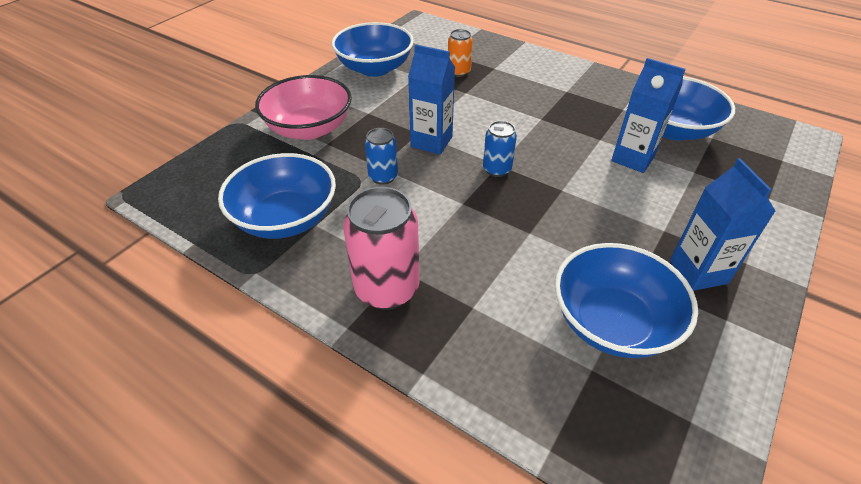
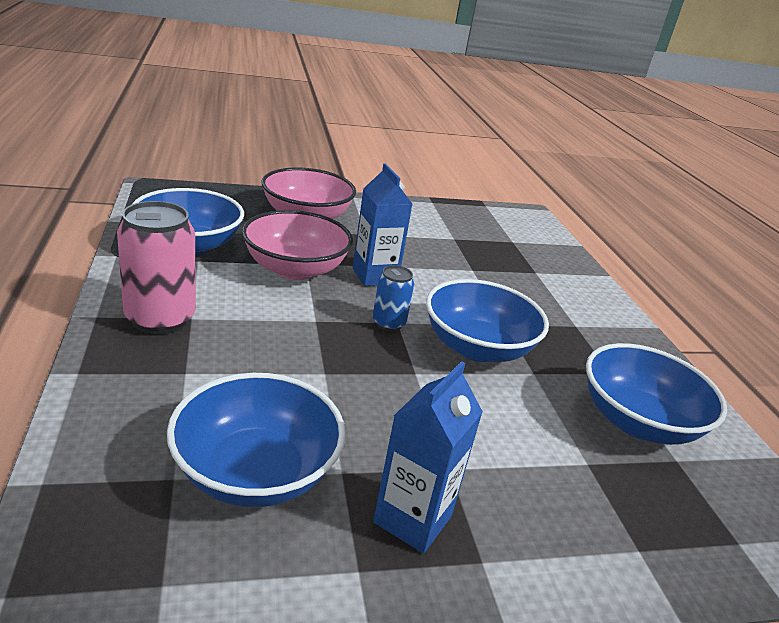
camera: 40 degrees right, 15 degrees down
(374, 68) = (428, 216): blue bowl -> blue bowl (477, 347)
(383, 177) = (295, 269): blue can -> pink bowl
(459, 72) = (495, 256): orange can -> none
(633, 158) = (537, 406): blue carton -> none

